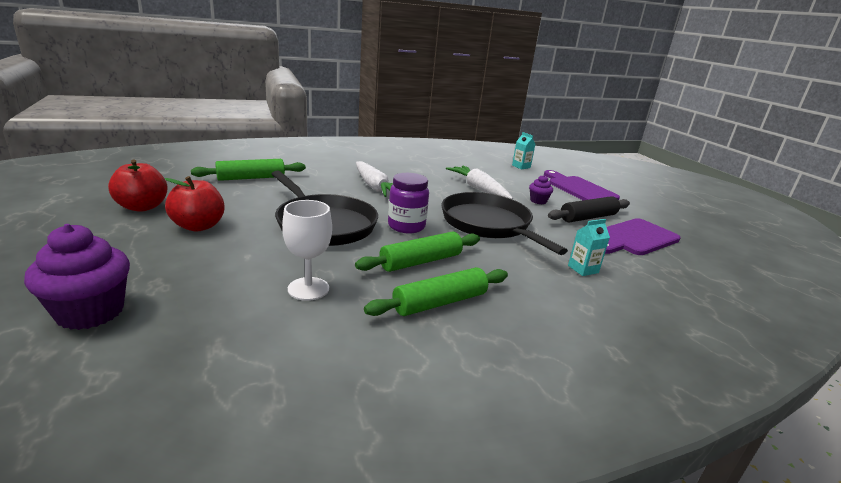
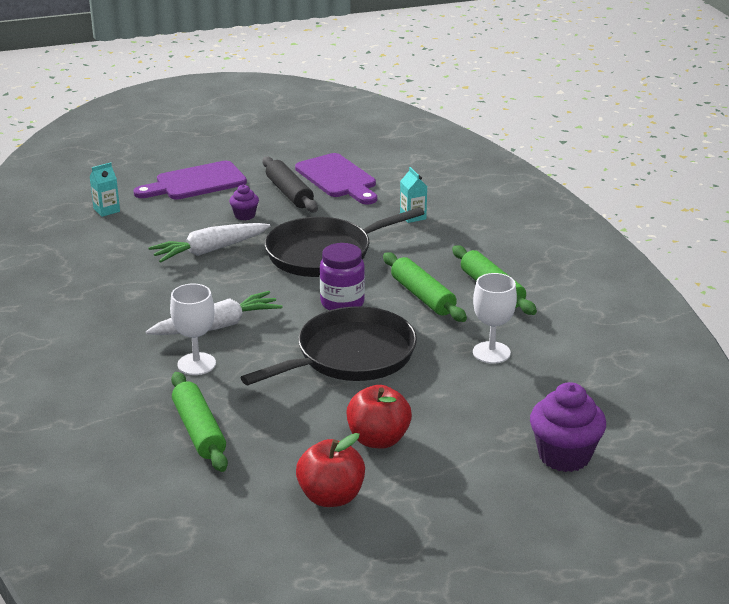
camera: 85 degrees left, 5 degrees up
(328, 180) = (196, 364): none -> white goblet

